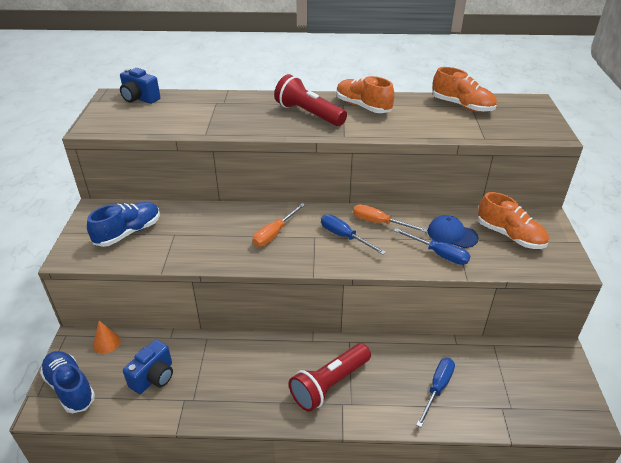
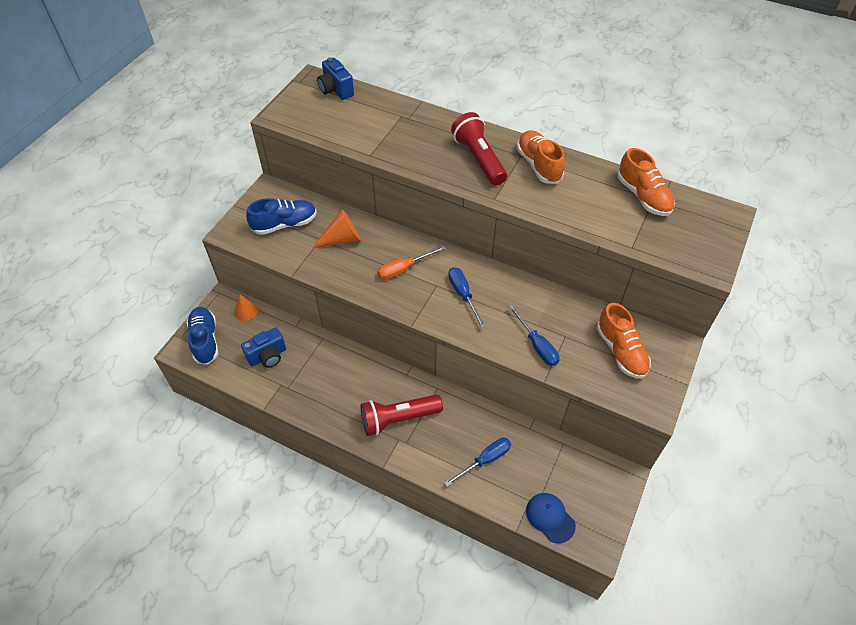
camera: 25 degrees right, 15 degrees up
(197, 228) = (342, 239): none -> orange cone
(379, 223) = (505, 291): orange screwdriver -> none
(452, 234) = (565, 329): blue cap -> blue cap (550, 517)

